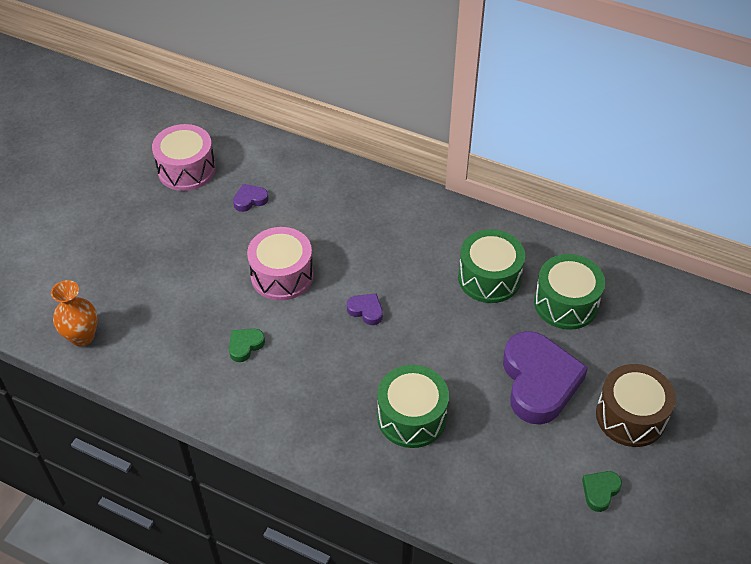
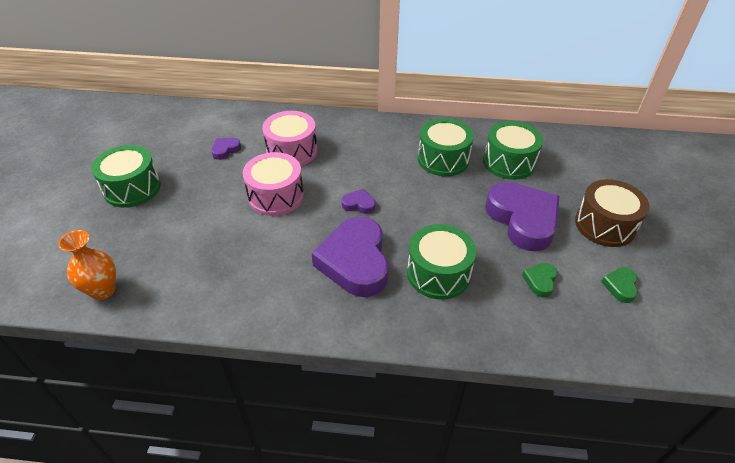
camera: 20 degrees left, 5 degrees down
(139, 225) = (132, 188): none -> green drum
(186, 169) = (162, 141): pink drum -> pink drum (292, 151)
(245, 346) = (266, 257): green heart -> green heart (540, 281)
(332, 378) = (355, 262): none -> purple heart

